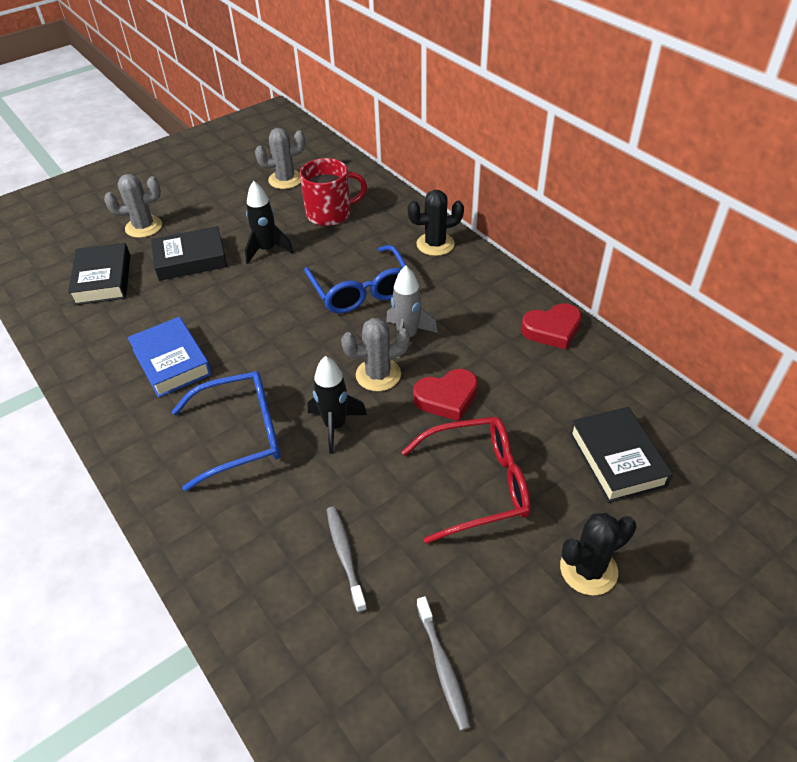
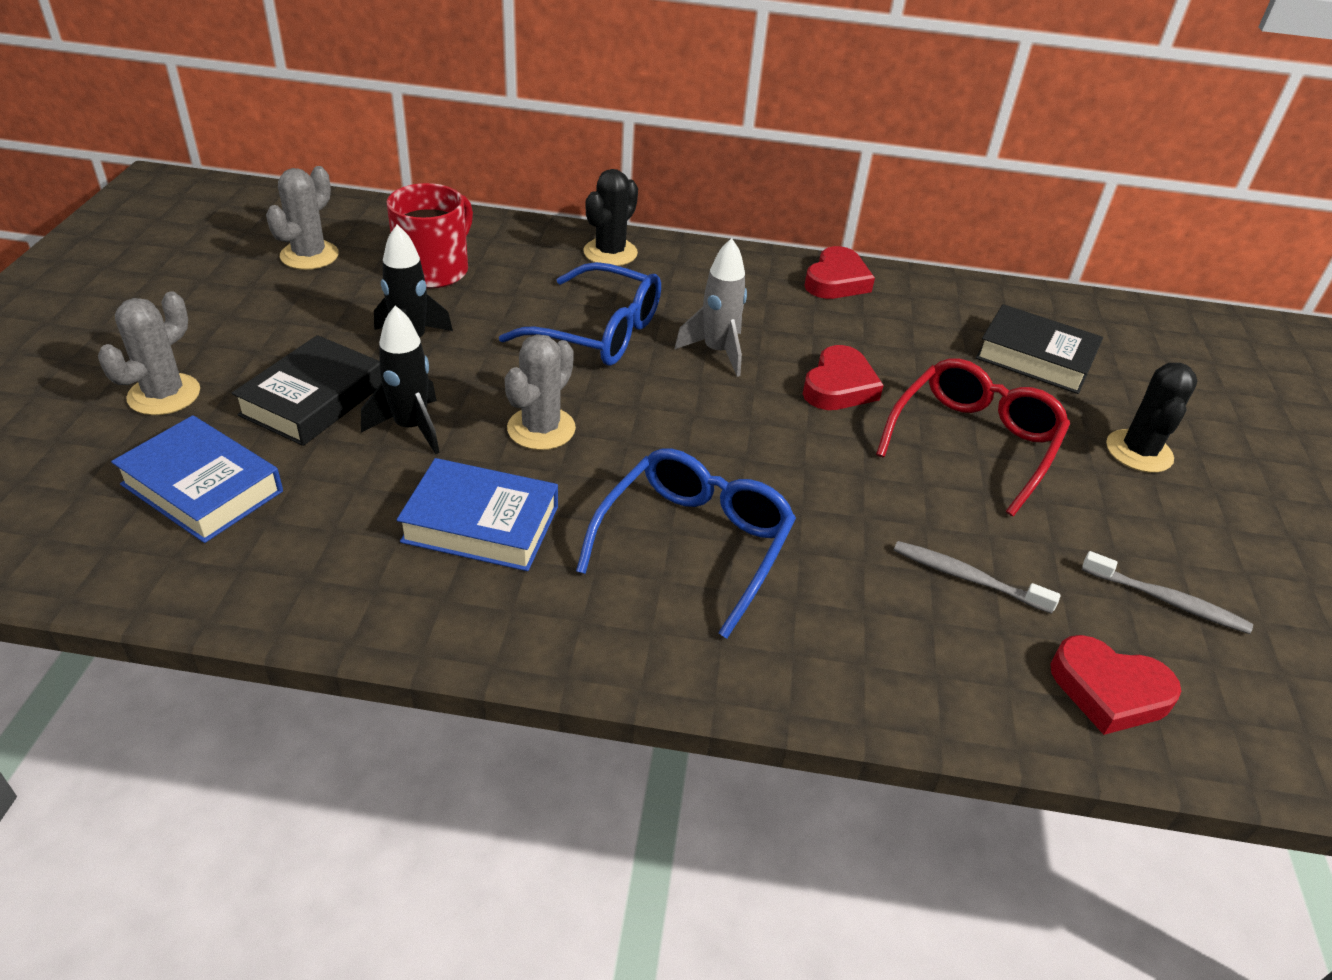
camera: 50 degrees left, 5 degrees down
(103, 279) = (202, 488): black book -> blue book
(321, 678) = (1109, 691): none -> red heart
(335, 426) = (777, 473): black rocket -> black rocket (411, 427)
(378, 375) = (744, 402): grey cactus -> grey cactus (541, 429)

